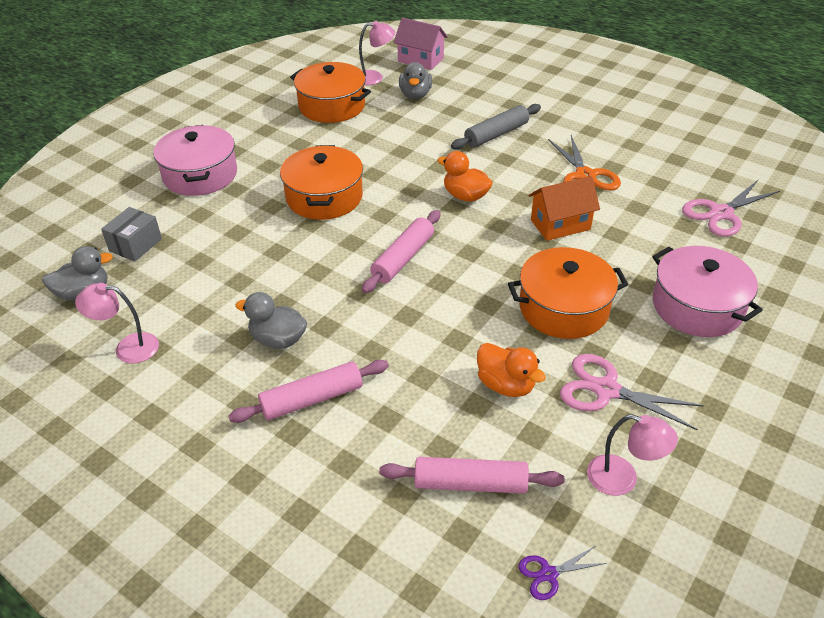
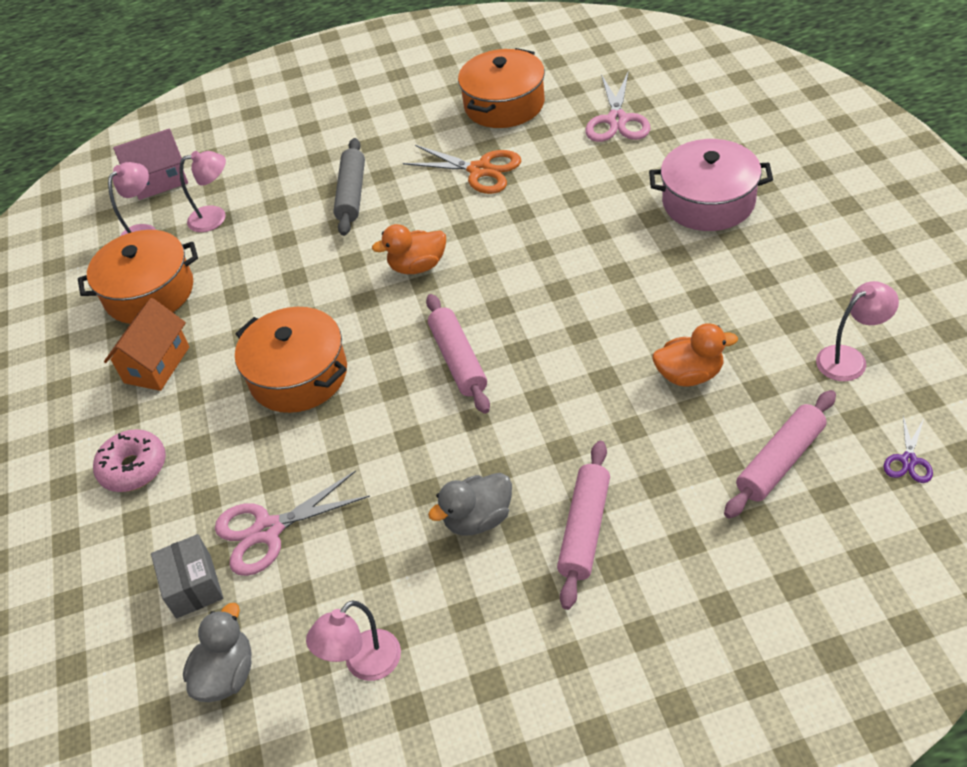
camera: 45 degrees left, 5 degrees up
(200, 175) = (133, 468): pink pot -> pink donut
(415, 95) = (215, 217): grey duck -> pink lamp
(560, 225) = (527, 225): orange house -> orange house (157, 365)
(563, 308) = (633, 284): orange pot -> orange pot (504, 104)
(606, 390) = (750, 313): pink scissors -> pink scissors (268, 530)

